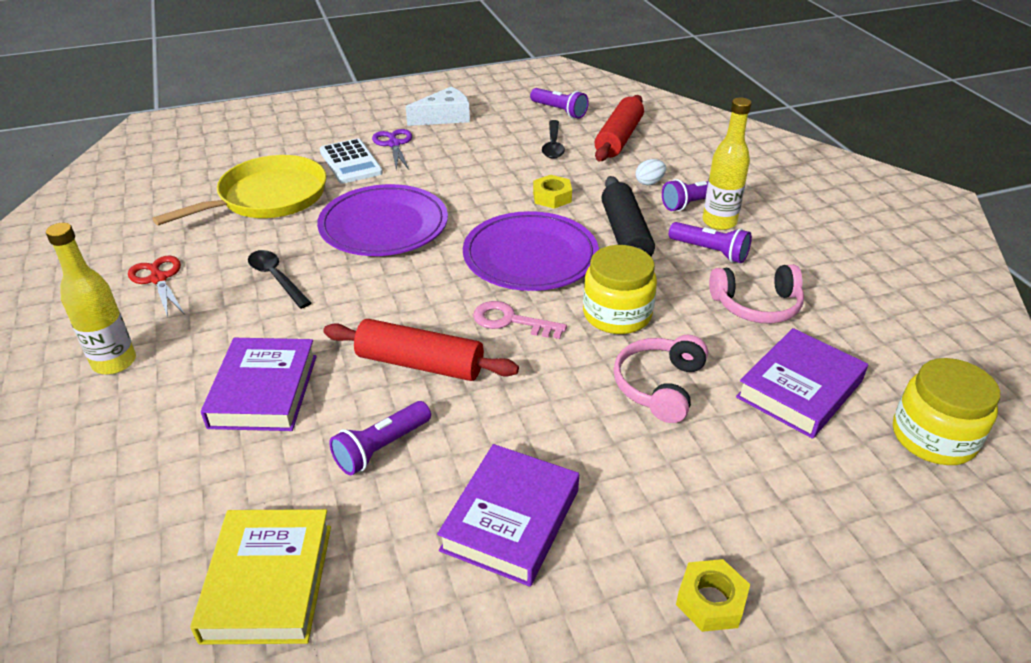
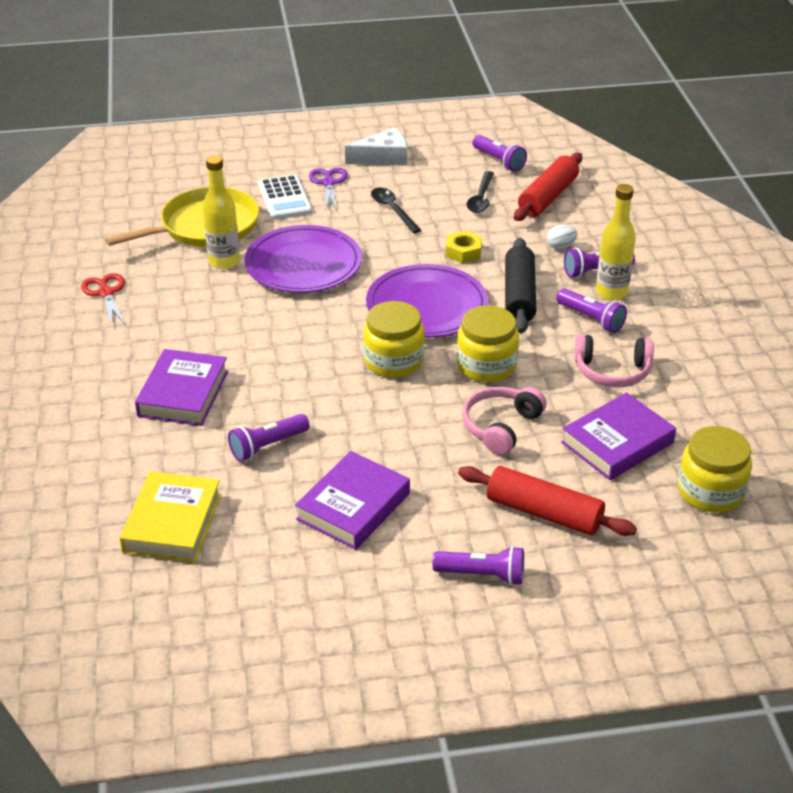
camera: 10 degrees right, 0 degrees up
(114, 362) = (69, 358): yellow bottle -> yellow bottle (224, 262)
(276, 278) = (203, 303): black spoon -> black spoon (393, 210)
(420, 364) = (310, 387): red rolling pin -> red rolling pin (543, 513)
(510, 321) = (393, 361): pink key -> yellow jar
(710, 601) = (482, 575): yellow nut -> purple flashlight

